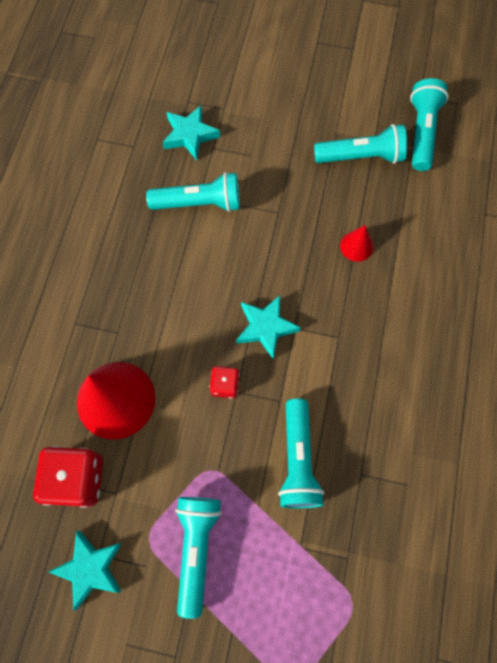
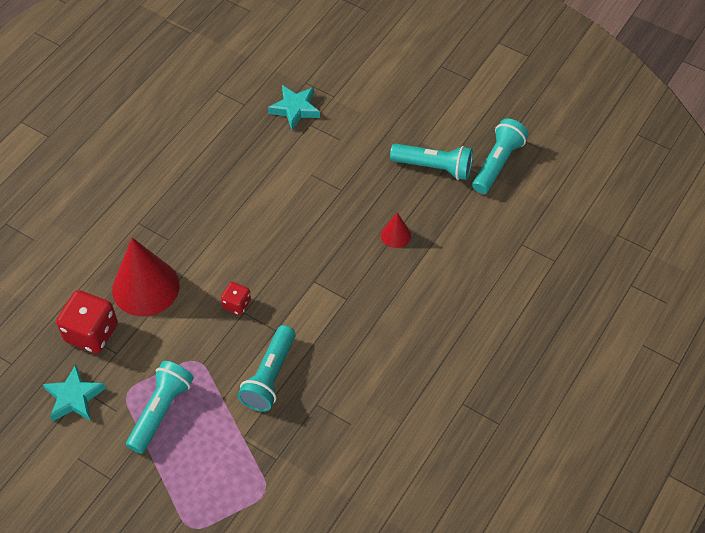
camera: 20 degrees right, 15 degrees down
(199, 203) = (278, 163): turquoise flashlight -> none
(266, 327) = (290, 273): turquoise star -> none

